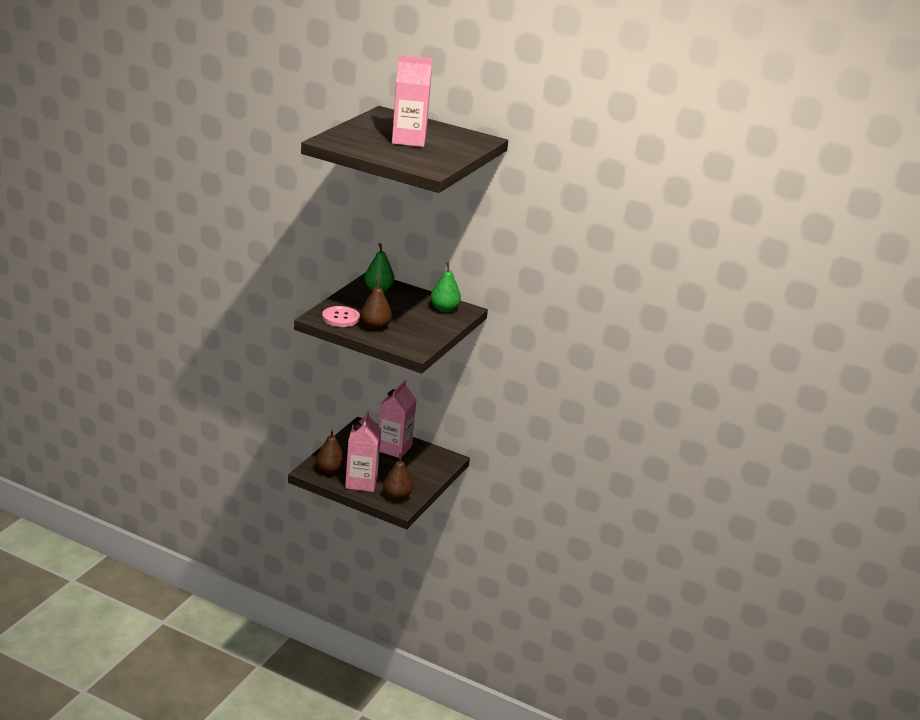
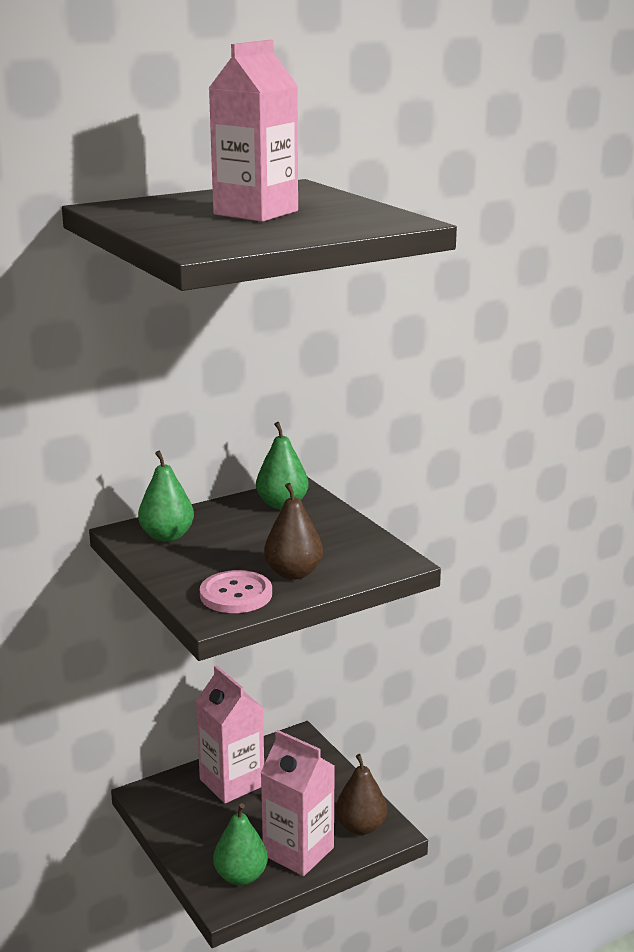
camera: 55 degrees left, 5 degrees down
(330, 470) = (241, 876): brown pear -> green pear

